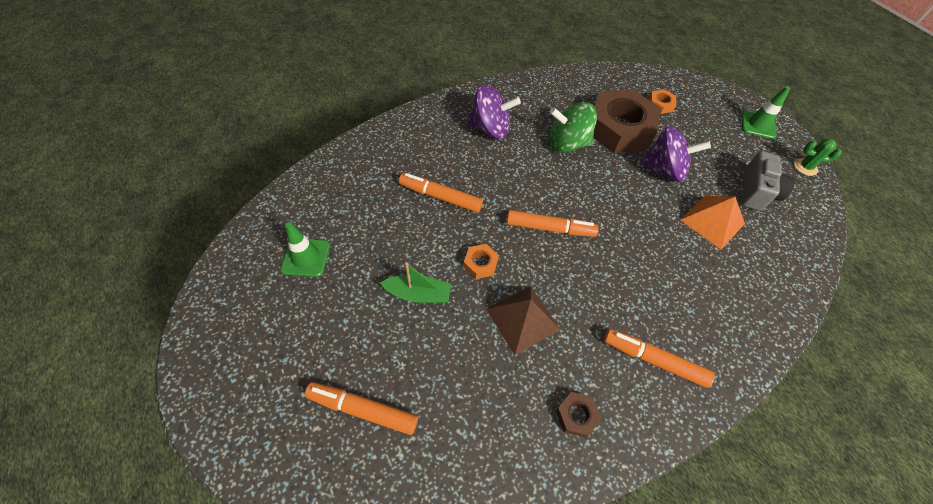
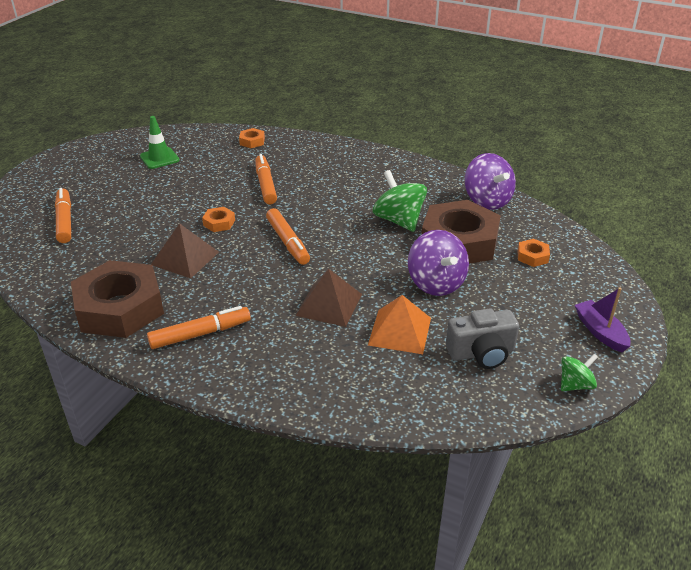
camera: 60 degrees right, 20 degrees down
(349, 168) = (252, 141): none -> orange nut
(418, 294) = (168, 208): green boat -> none
(490, 129) = (366, 179): purple spinning top -> purple spinning top (487, 200)
(576, 415) = (120, 308): brown nut -> brown nut, size x2.48
(653, 360) = (200, 334): orange marker -> orange marker turned 75 degrees clockwise
(657, 246) = (329, 304): none -> brown pyramid
(758, 125) = (600, 332): green traffic cone -> purple boat
(805, 167) = (575, 385): green cactus -> green spinning top

